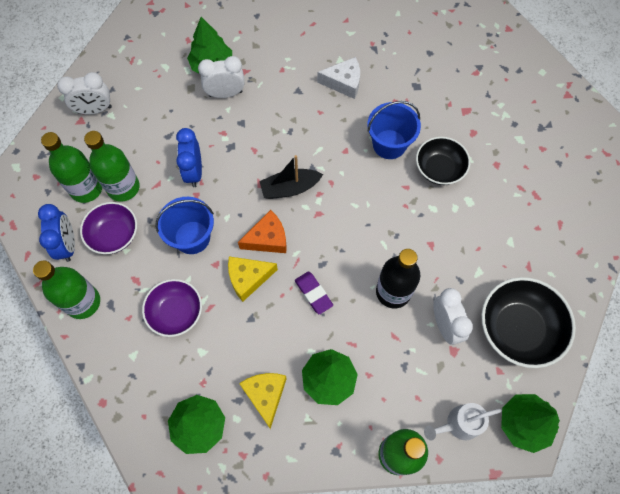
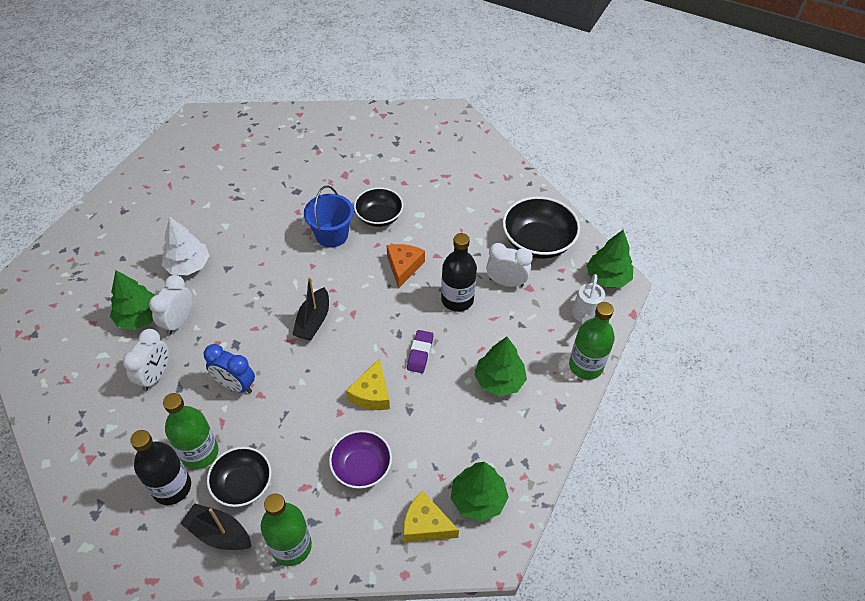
camera: 60 degrees left, 15 degrees down
(68, 245) = (219, 533): blue clock -> black boat
(86, 189) = (172, 487): green bottle -> black bottle
(95, 110) = (90, 439): white clock -> white clock (155, 376)
(114, 235) = (243, 484): purple bowl -> black bowl
(192, 237) = (299, 418): blue bucket -> none
(265, 395) = (483, 433): yellow cheese -> yellow cheese (425, 525)
(267, 239) = (346, 361): orange cheese -> orange cheese (403, 267)
(281, 63) = (188, 265): none -> white tree
(313, 293) = (420, 353): purple eraser -> purple eraser turned 75 degrees counterclockwise
(344, 83) = (249, 234): white cheese -> none

